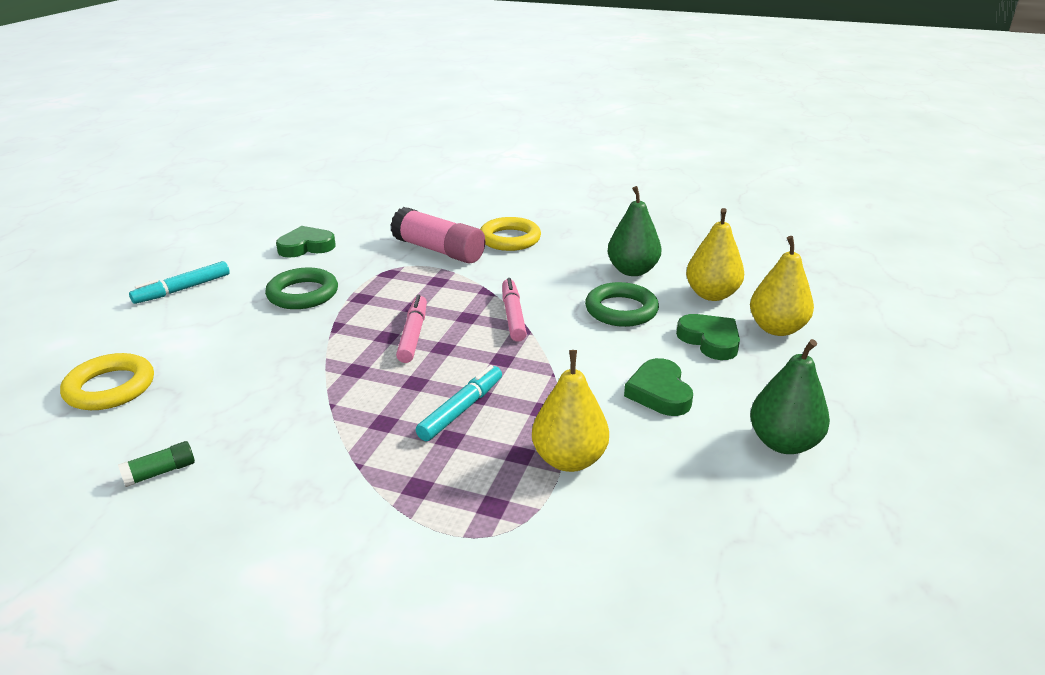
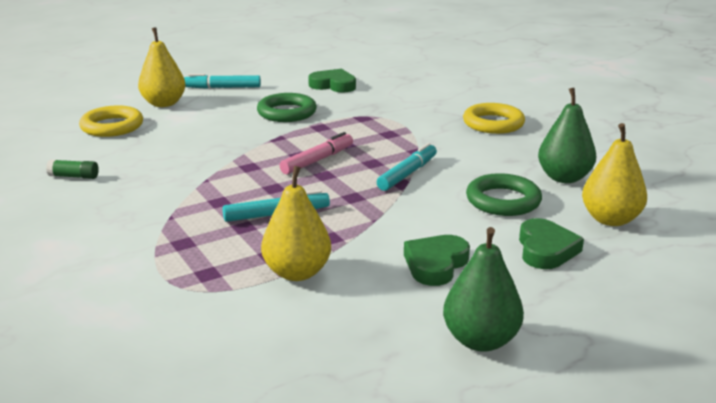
camera: 40 degrees right, 5 degrees down
(439, 250) = (423, 114): pink glue stick -> none
(513, 316) = (407, 174): pink marker -> turquoise marker
(776, 329) = (630, 266): yellow pear -> yellow pear (164, 103)

